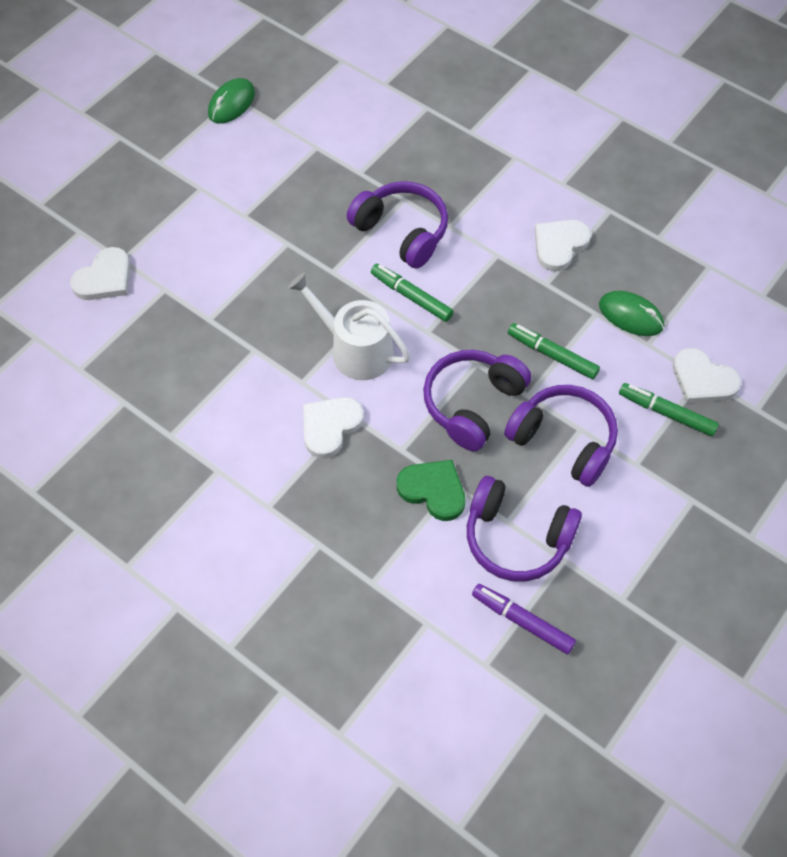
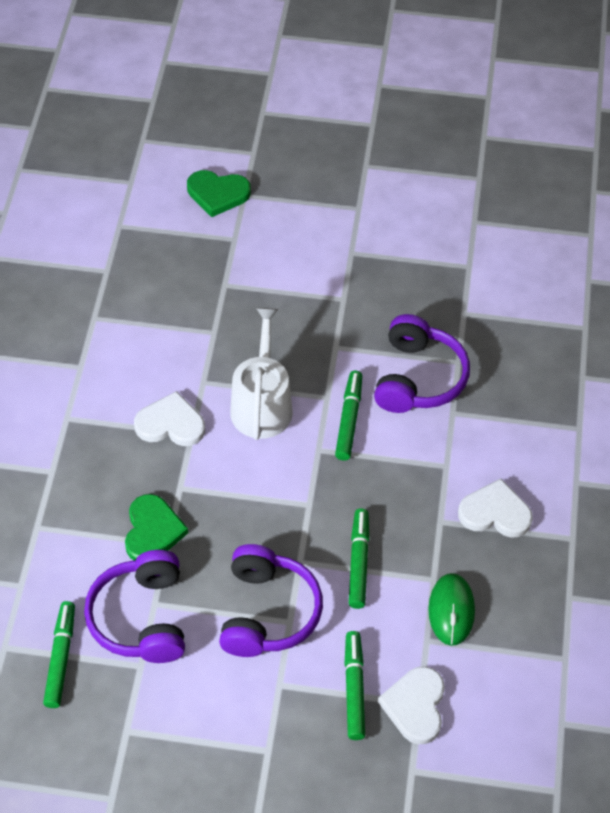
camera: 60 degrees right, 5 degrees down
(104, 278) = (218, 194): white heart -> green heart
(231, 104) = (470, 180): green mouse -> none
(472, 404) = (262, 521): purple headphones -> none
(522, 621) = (61, 658): purple marker -> green marker

